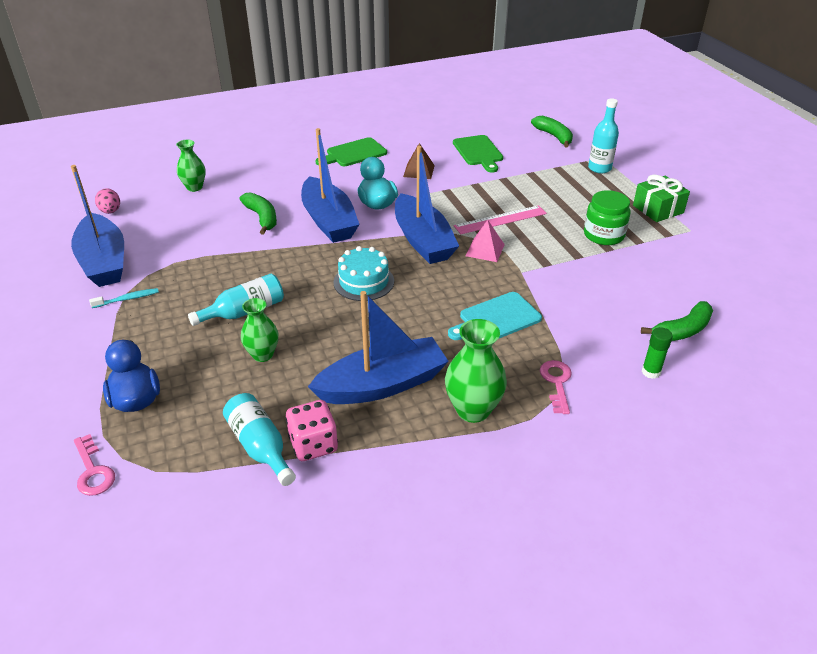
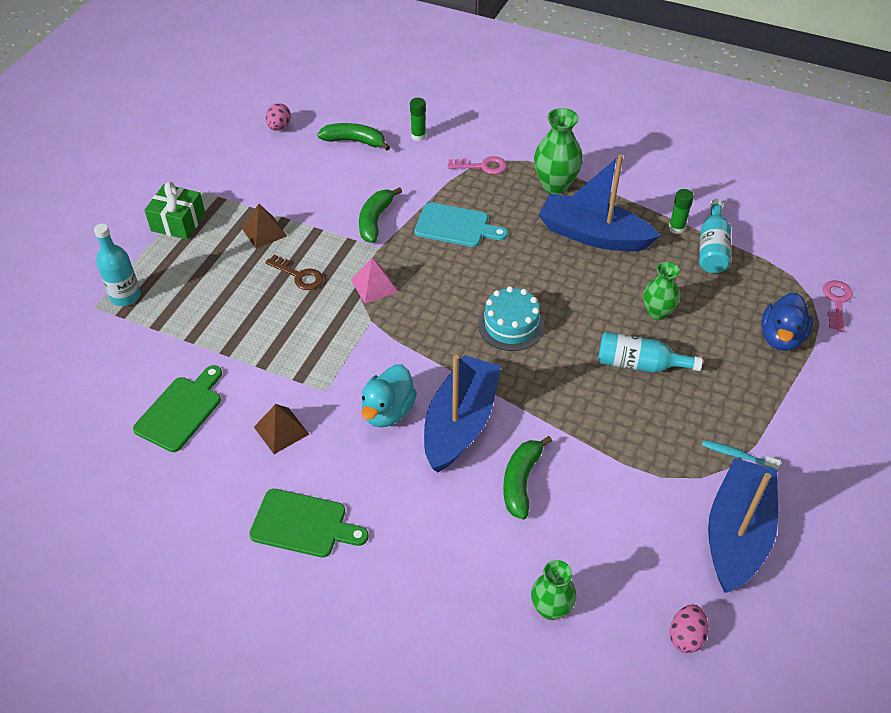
camera: 135 degrees left, 10 degrees up
(313, 445) = (676, 228): pink dice -> green glue stick
(423, 240) = (408, 332): blue boat -> none
(500, 220) = (312, 306): pink ruler -> none
(536, 228) = (299, 276): none -> brown key
(554, 136) = (71, 372): green banana -> green banana (375, 220)
(556, 383) = (482, 166): pink key -> pink key turned 135 degrees counterclockwise
(603, 235) = (264, 232): green jar -> brown pyramid
(749, 302) = (279, 127): none -> pink egg

